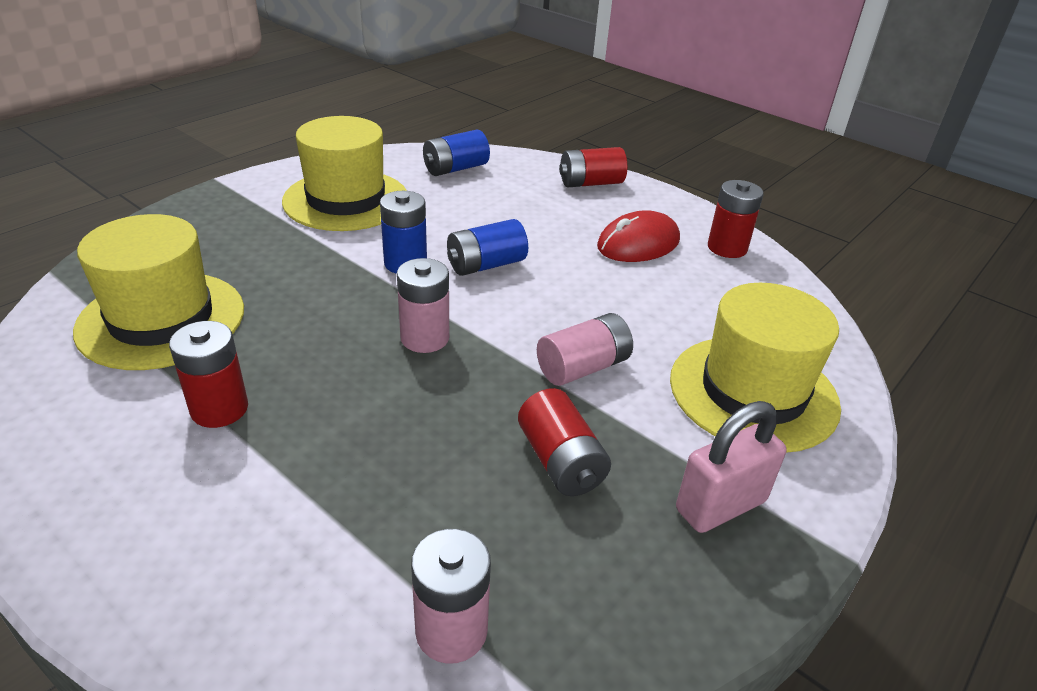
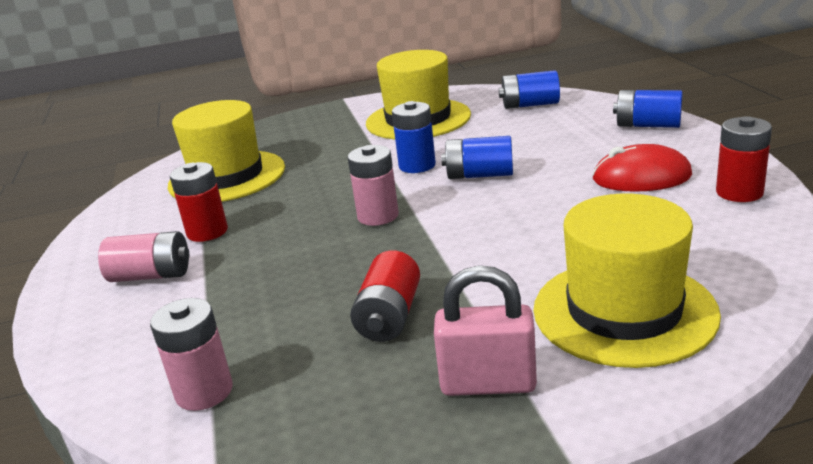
camera: 40 degrees right, 10 degrees down
(583, 367) = (480, 259): pink battery -> pink battery (151, 275)
(590, 183) = (647, 125): red battery -> blue battery

